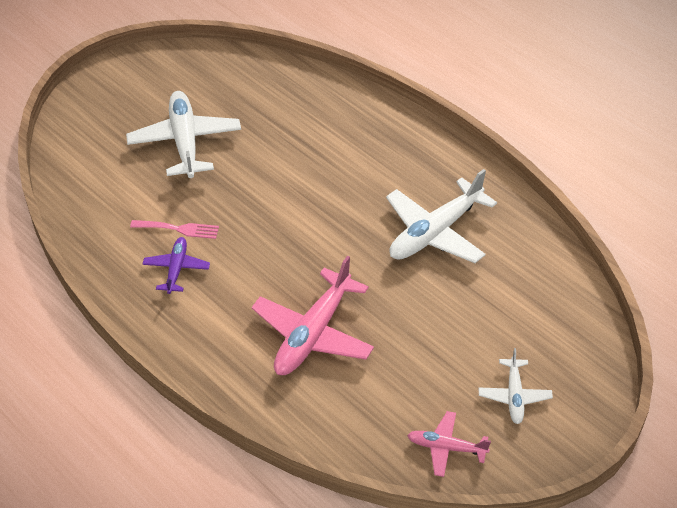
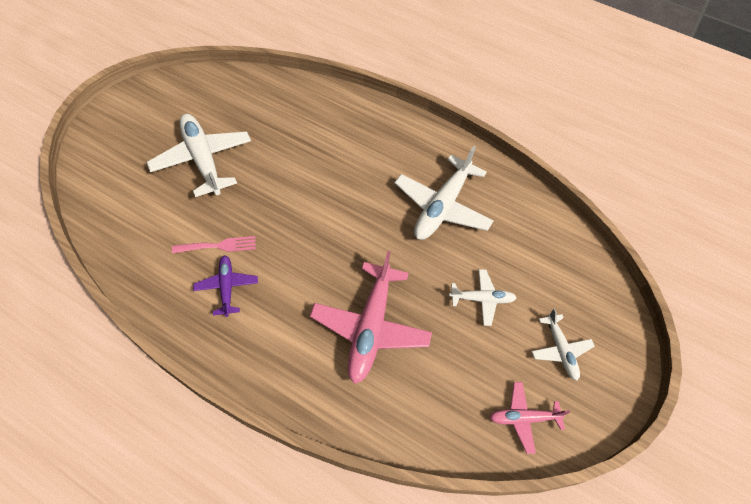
camera: 20 degrees left, 10 degrees up
(445, 331) = (482, 299): none -> white plane

